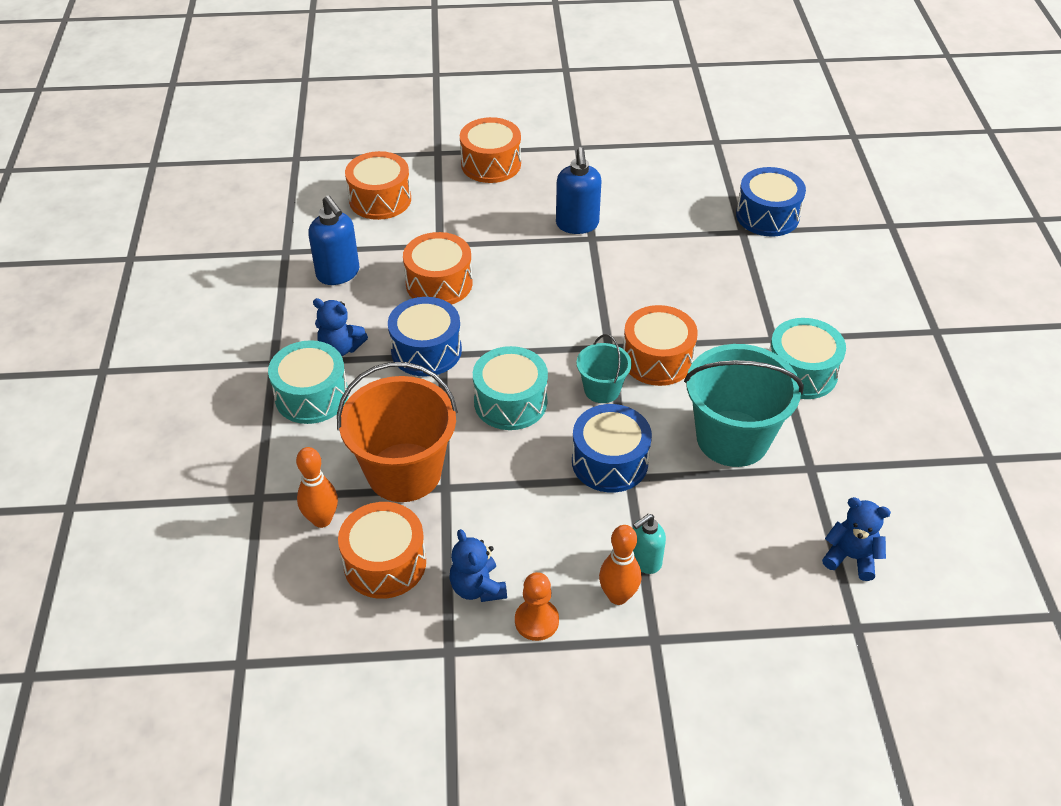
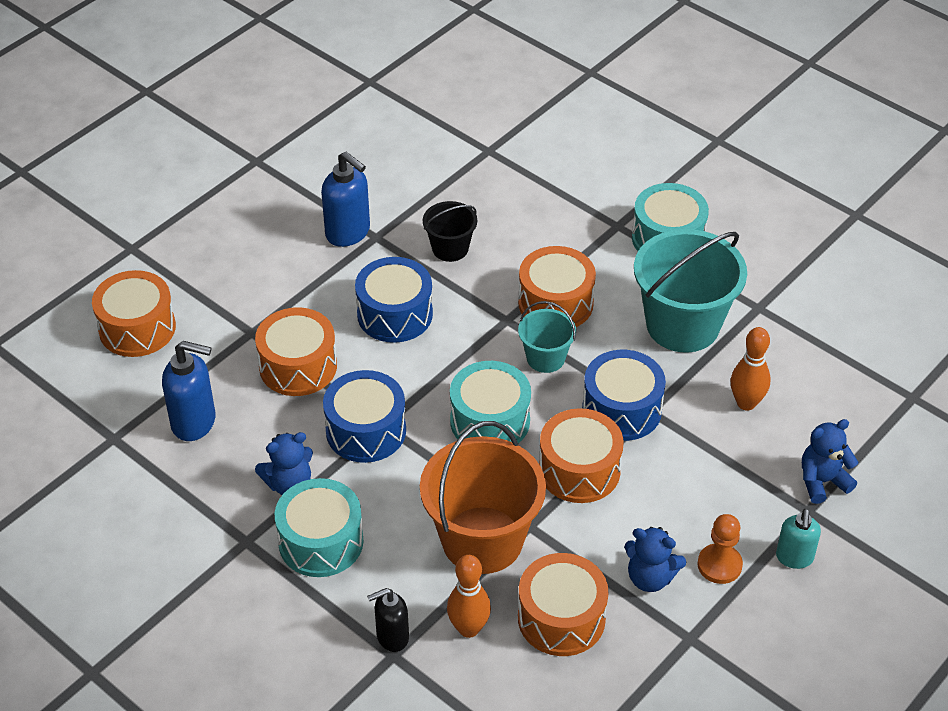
camera: 45 degrees left, 0 degrees up
(272, 486) = (392, 637): none -> black soap dispenser
(491, 164) = (197, 227): orange drum -> orange drum (579, 470)
(618, 596) = (749, 501): orange bowling pin -> orange bowling pin (746, 403)
(631, 276) = (450, 248): none -> black bucket
(645, 561) = (735, 462): turquoise soap dispenser -> turquoise soap dispenser (794, 558)
(767, 216) = (491, 123): blue drum -> blue drum (395, 314)
(851, 557) = (856, 352): blue teddy bear -> blue teddy bear (822, 481)

